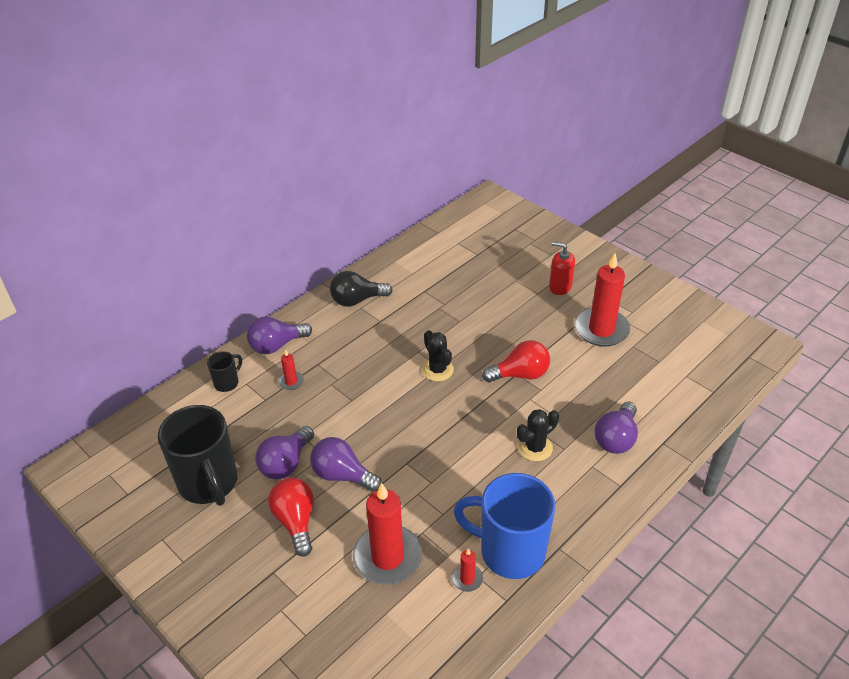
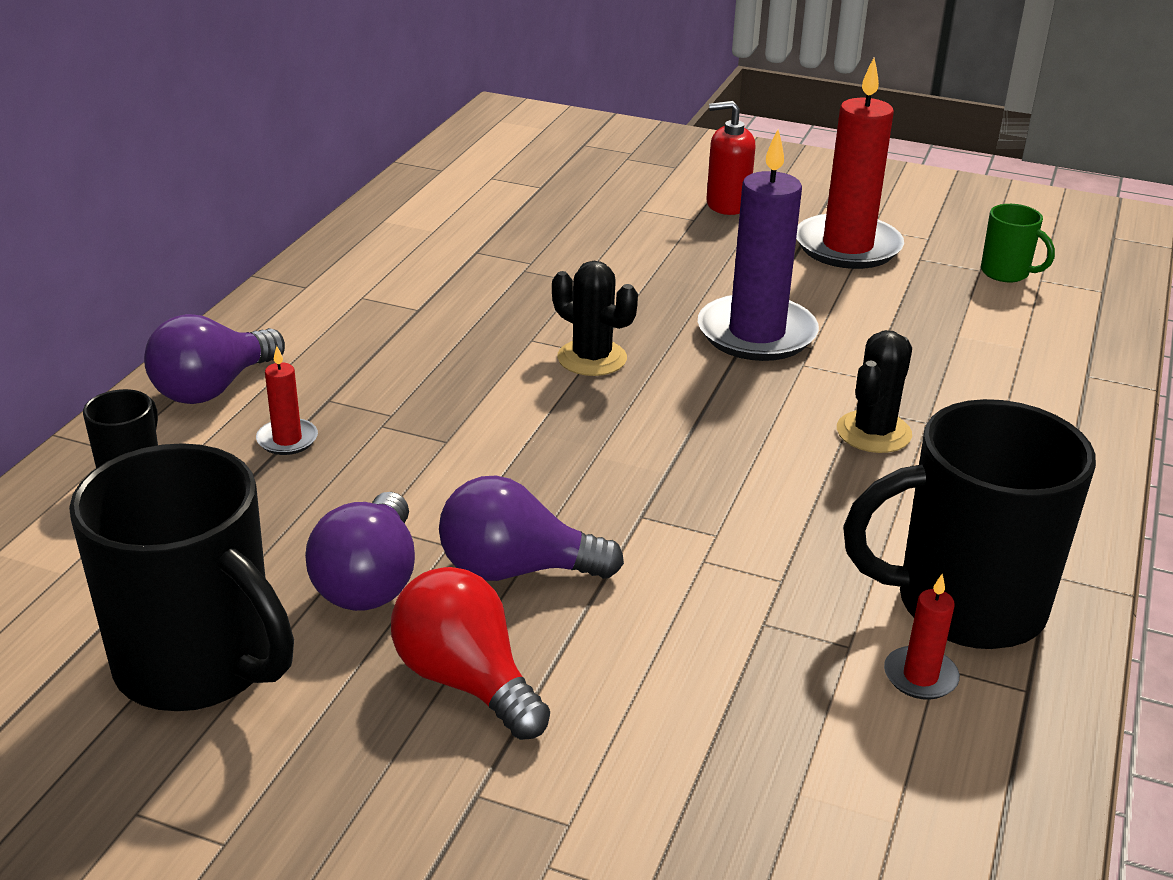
camera: 25 degrees left, 10 degrees down
(357, 300) = (346, 288): black light bulb -> none
(387, 557) = (724, 687): red candle -> none
(510, 551) = (964, 605): blue mug -> black mug
(520, 374) = (756, 333): red light bulb -> purple candle
(616, 438) = (1004, 386): purple light bulb -> none
(670, 367) = (1006, 273): none -> green mug

